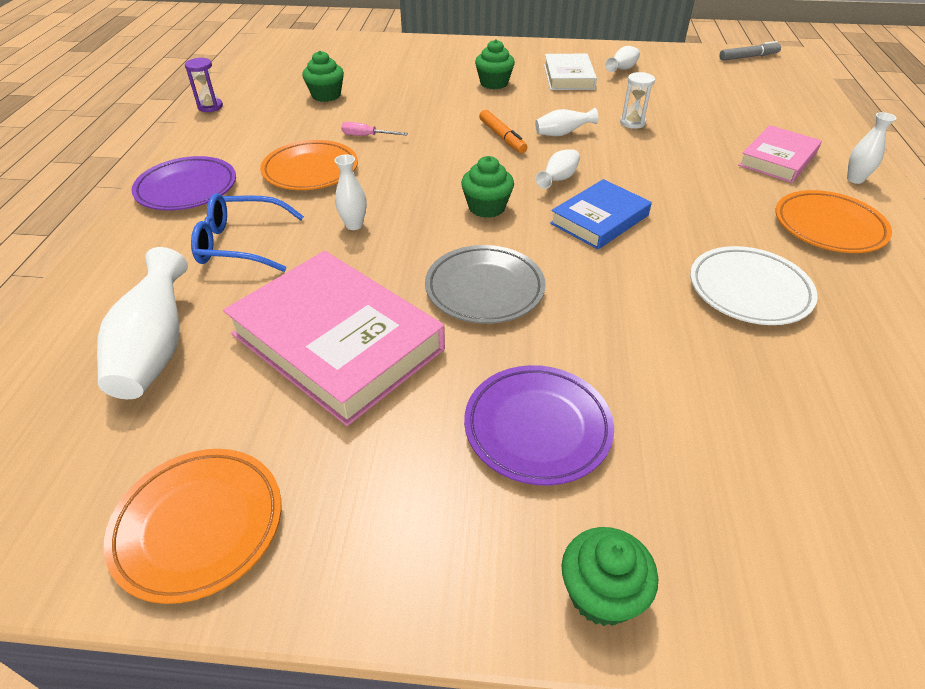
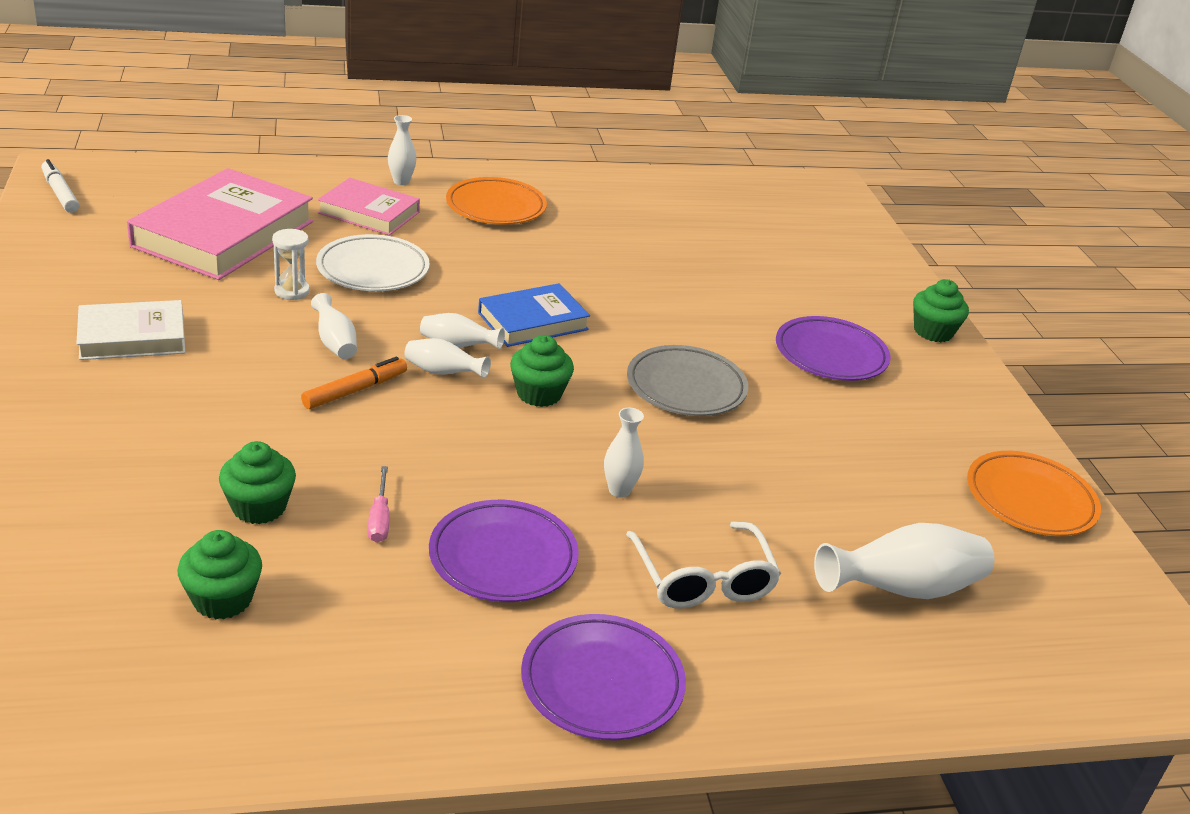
camera: 110 degrees left, 10 degrees down
(210, 107) = (293, 765): purple hourglass -> none
(240, 244) = (703, 579): blue glasses -> white glasses
(310, 170) = (503, 557): orange plate -> purple plate
(337, 342) = (811, 467): pink book -> pink book (224, 234)
(494, 83) = (159, 407): green cupcake -> green cupcake (259, 507)
(599, 219) = (533, 321): blue book -> blue book turned 60 degrees counterclockwise
(622, 69) = (103, 290): white vase -> white vase (443, 373)
(748, 57) = (60, 193): grey marker -> white marker
(749, 290) = (613, 255): white plate -> white plate (373, 269)

